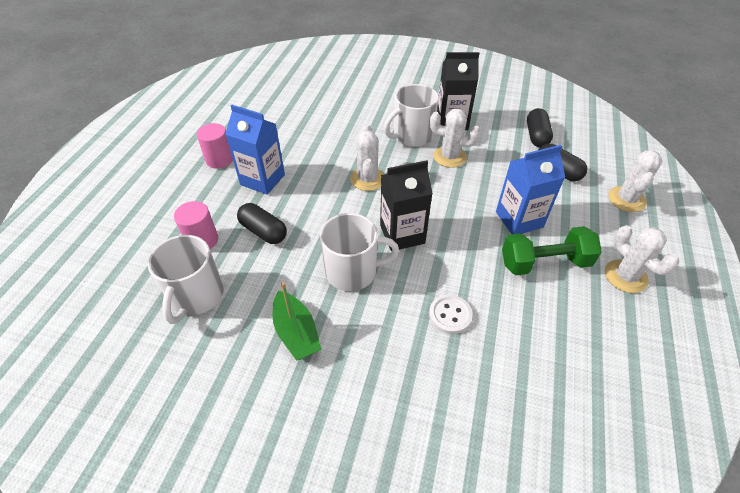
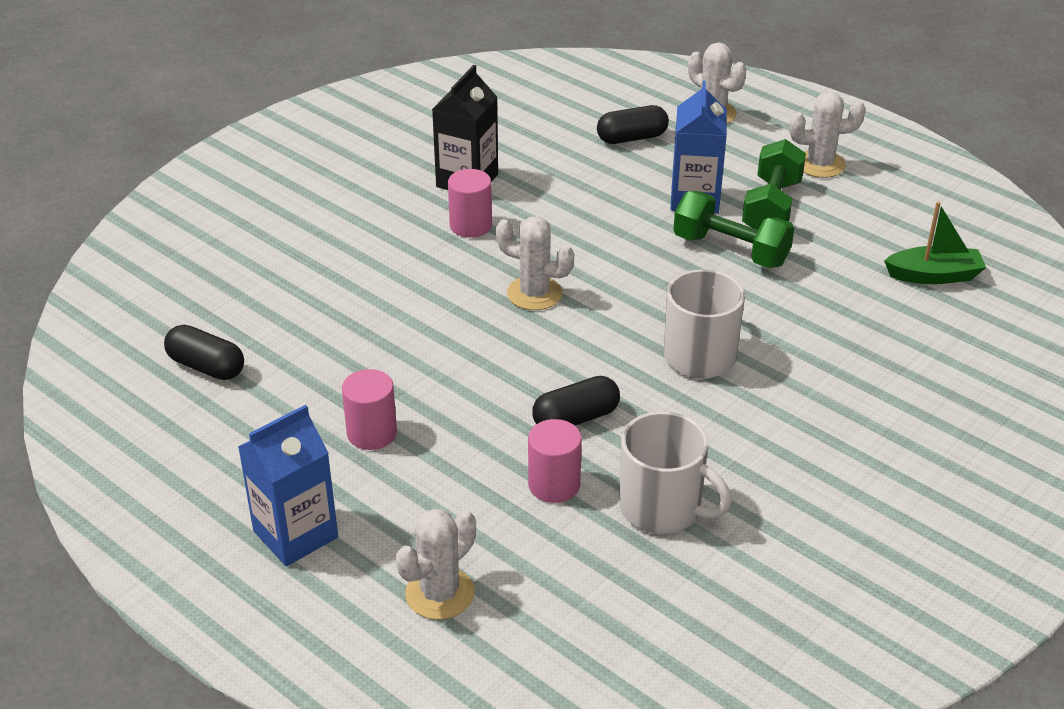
camera: 65 degrees left, 10 degrees down
(262, 180) = (459, 395): blue carton -> blue carton (295, 534)
(296, 333) = (772, 428): green boat -> green boat (934, 275)
(402, 234) = (661, 296): black carton -> none
(412, 136) = (471, 225): white mug -> pink cylinder
(450, 157) = (542, 209): white cactus -> white cactus (440, 593)
(450, 315) = (808, 300): white button -> none
(476, 254) = (730, 250): none -> green dumbbell
(536, 136) = (555, 126): black capsule -> black capsule (206, 366)

